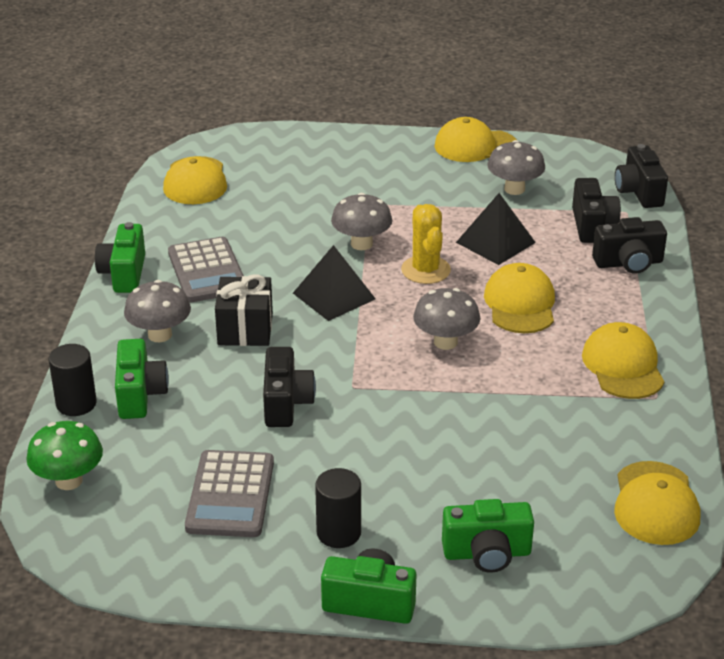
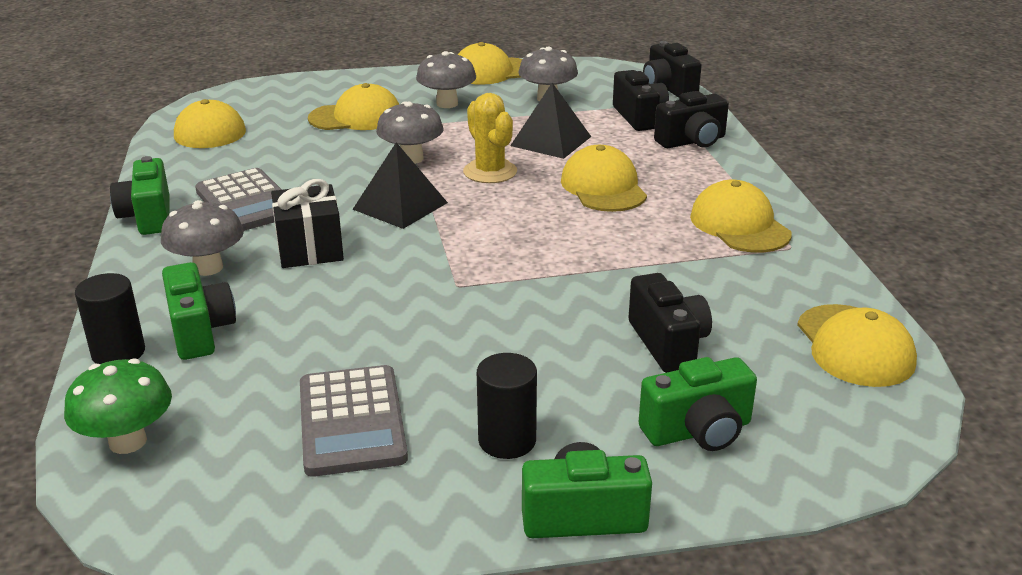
camera: 15 degrees left, 5 degrees down
(286, 403) = (385, 313): black camera -> black camera (668, 343)
(328, 186) = (356, 117): none -> yellow cap
(445, 342) = (542, 230): grey mushroom -> grey mushroom (447, 104)

